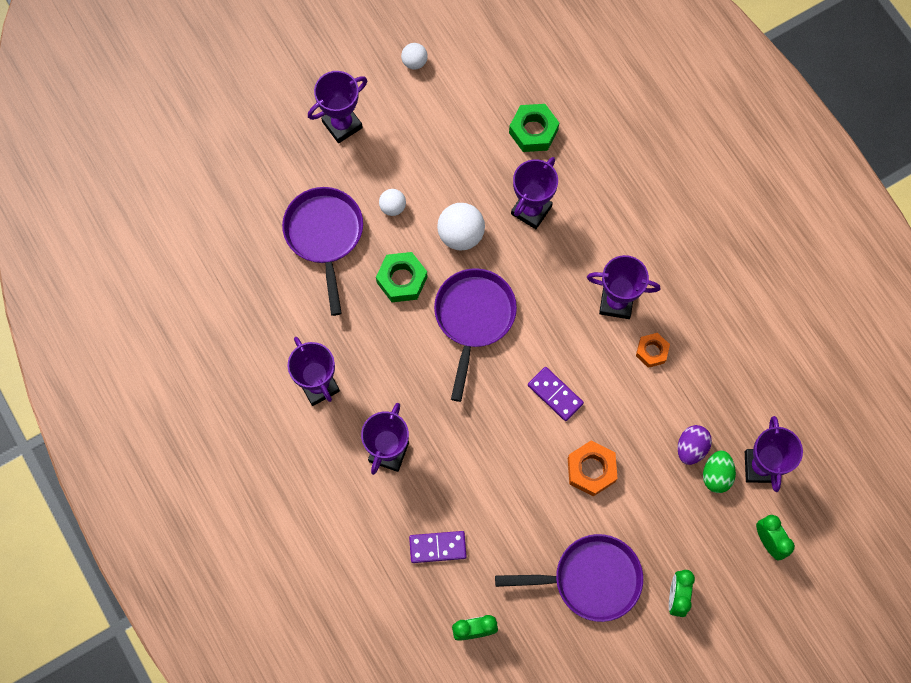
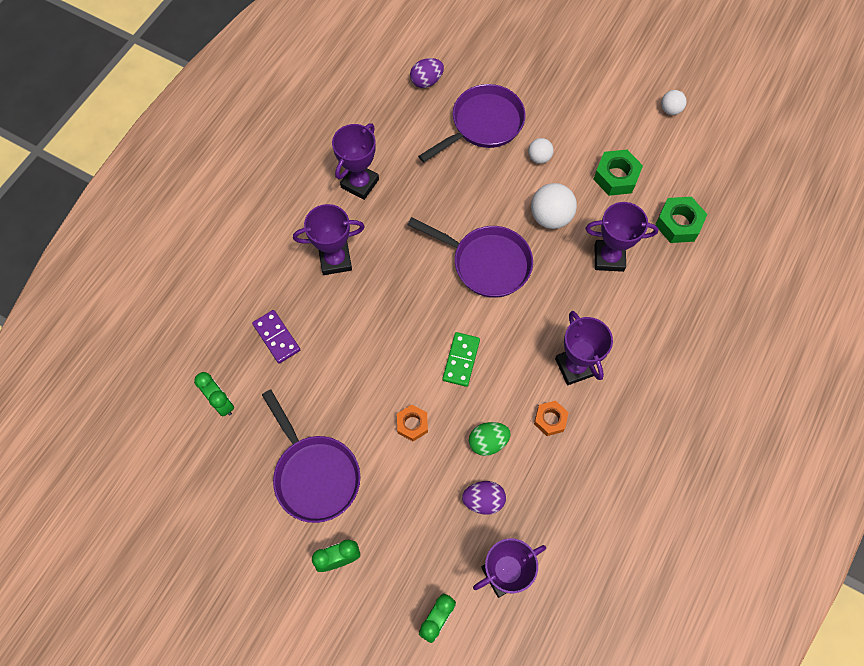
camera: 60 degrees right, 5 degrees down
(241, 259) = (426, 81): none -> purple egg
(342, 125) = (581, 89): purple trophy -> none
(402, 280) = (483, 195): green nut -> green nut (616, 177)
(473, 318) = (486, 263): purple pan -> purple pan turned 45 degrees clockwise
(555, 394) = (461, 360): purple domino -> green domino
(591, 470) = (412, 424): orange nut -> orange nut, size x0.66
(716, 475) = (471, 536): green egg -> green egg (488, 442)

